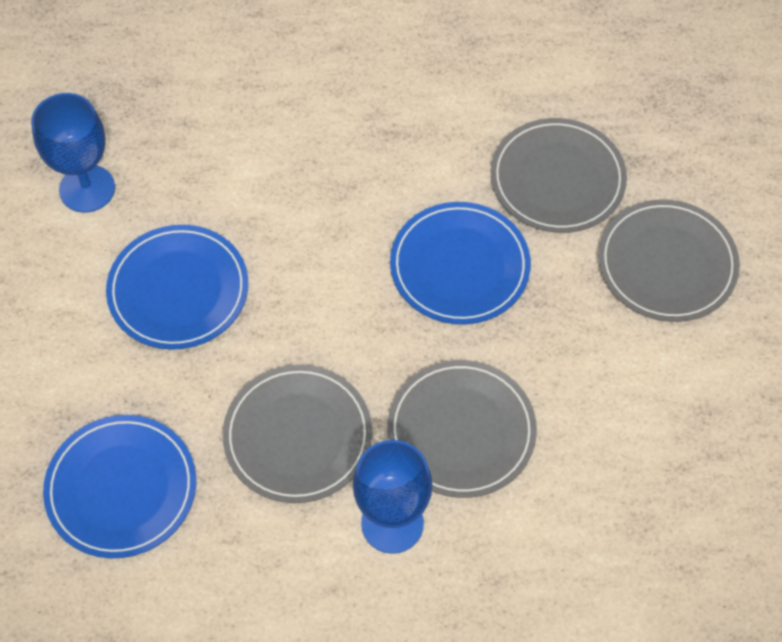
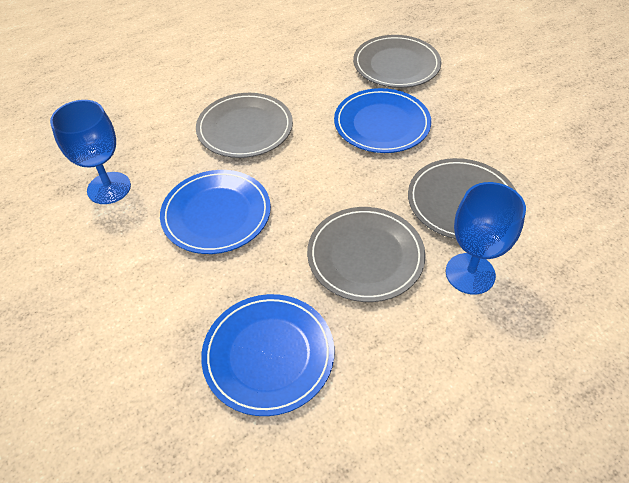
camera: 30 degrees left, 10 degrees down
(667, 264) = (488, 75): grey plate -> grey plate (245, 128)

